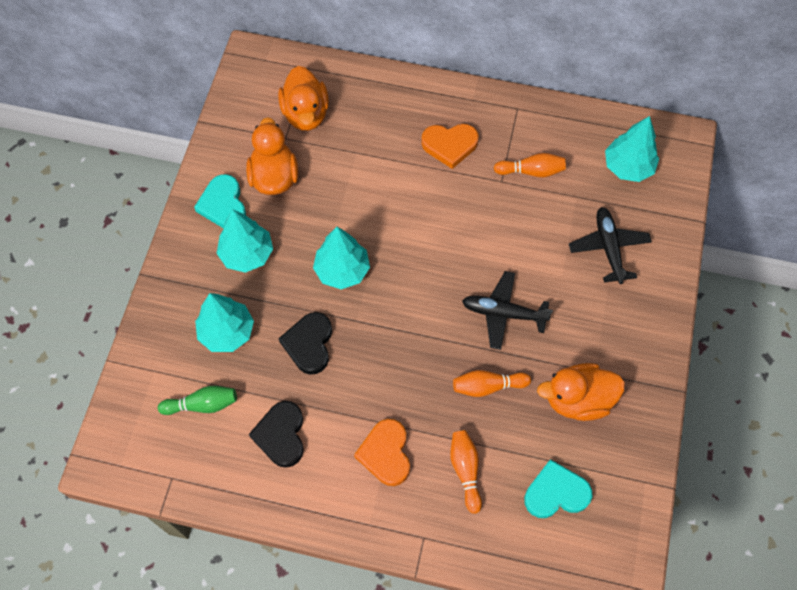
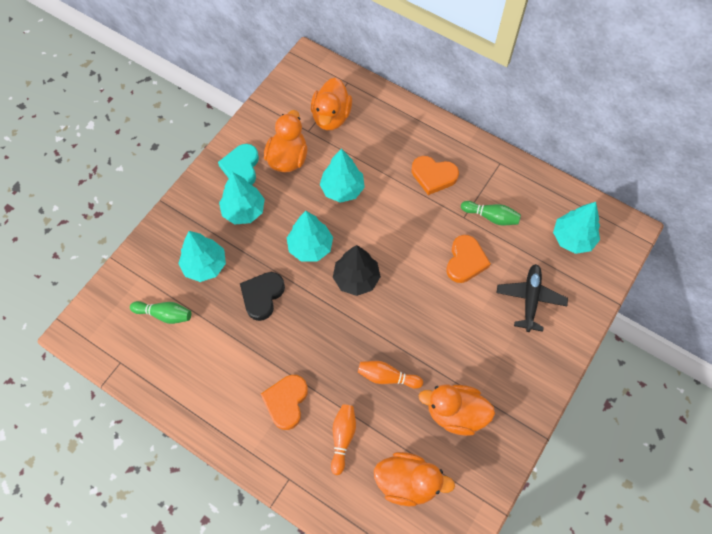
camera: 20 degrees right, 0 degrees up
(281, 435) = (213, 359): black heart -> none
(352, 193) = (342, 189): none -> turquoise tree
(409, 289) = (356, 279): none -> black tree
(503, 313) = (423, 323): black plane -> none
(522, 229) = (465, 261): none -> orange heart
(531, 171) = (491, 217): orange bowling pin -> green bowling pin
(556, 493) = (407, 482): turquoise heart -> orange duck

